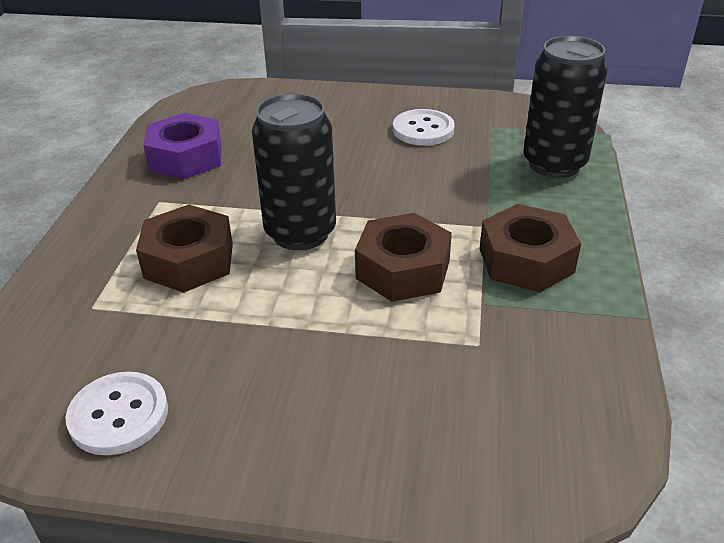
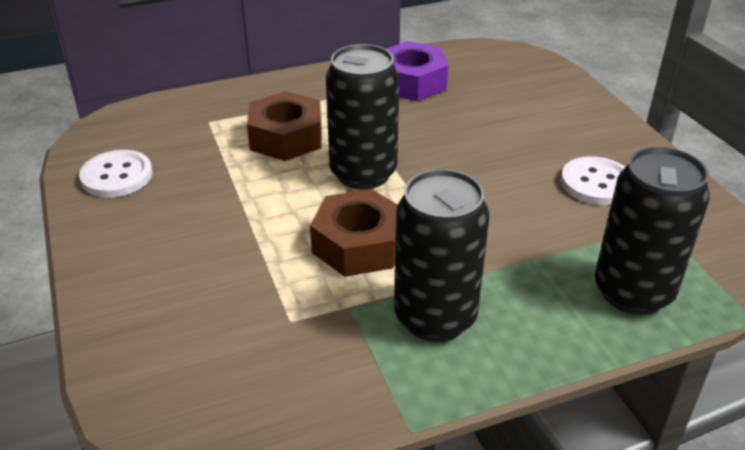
camera: 60 degrees right, 0 degrees up
(526, 260) = (435, 317): brown nut -> black can

